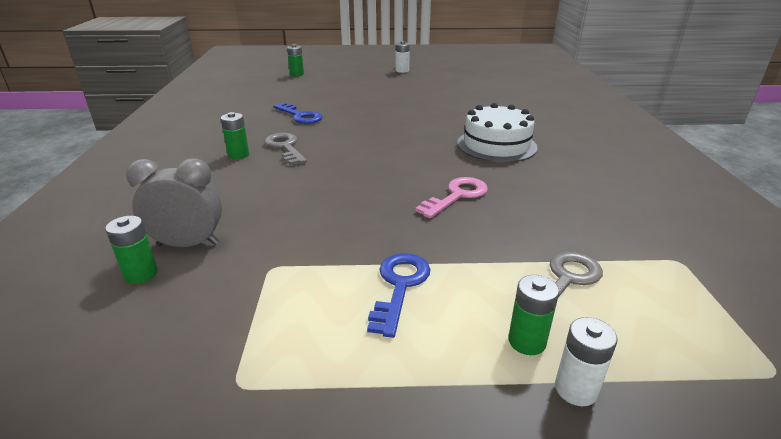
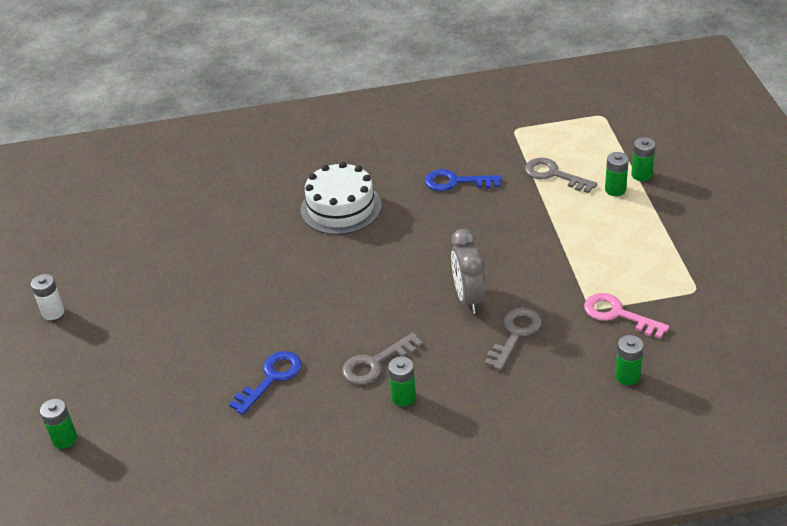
camera: 95 degrees left, 10 degrees up
(188, 244) = (581, 366): grey clock -> grey clock (468, 298)
(268, 210) = (515, 335): none -> grey key
(399, 287) = (588, 242): blue key -> blue key (456, 182)
(457, 196) = (455, 226): pink key -> pink key (618, 315)
(576, 389) = (641, 175): white battery -> green battery

